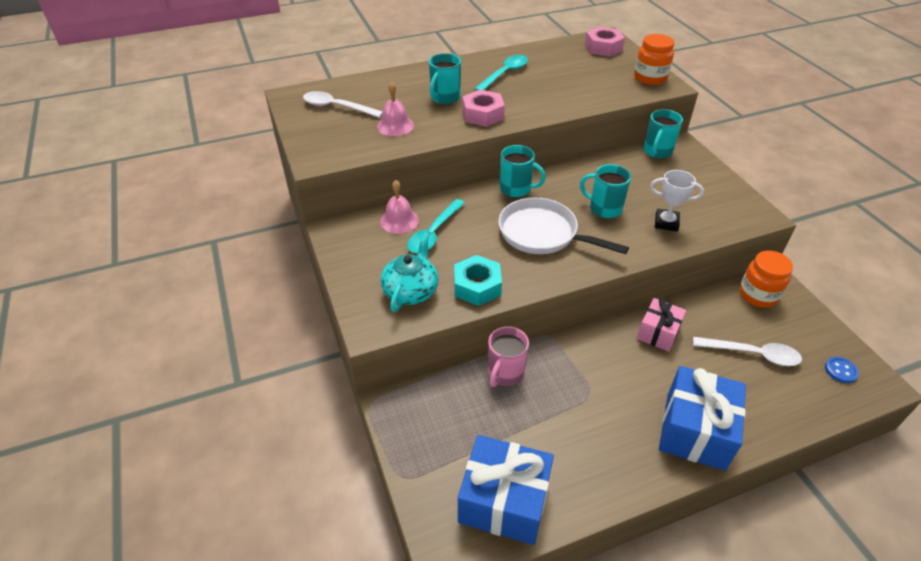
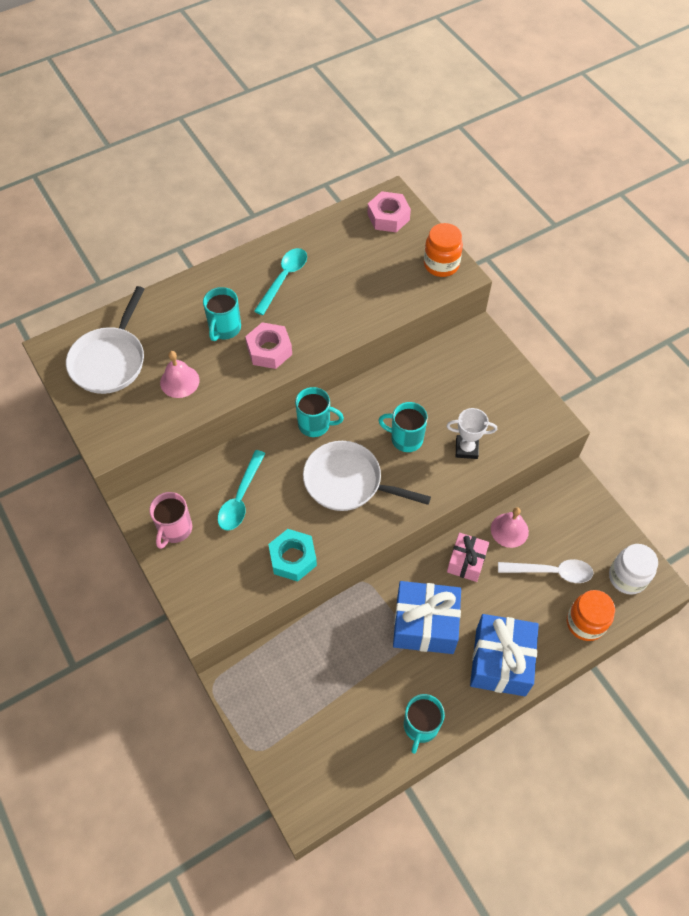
camera: 10 degrees left, 15 degrees up
(337, 107) = (110, 360): white spoon -> white pan
(399, 220) = (203, 486): pink bell -> pink bell (509, 530)
(411, 290) = (231, 573): turquoise teapot -> none
(504, 501) = (344, 757): blue gift -> blue gift (425, 625)
(505, 373) = (330, 631): pink mug -> pink mug (175, 529)
(657, 151) = (455, 348): turquoise mug -> turquoise mug (420, 726)
(758, 295) = (558, 502): orange jar -> orange jar (585, 623)
(840, 371) = (627, 577): blue button -> white jar

